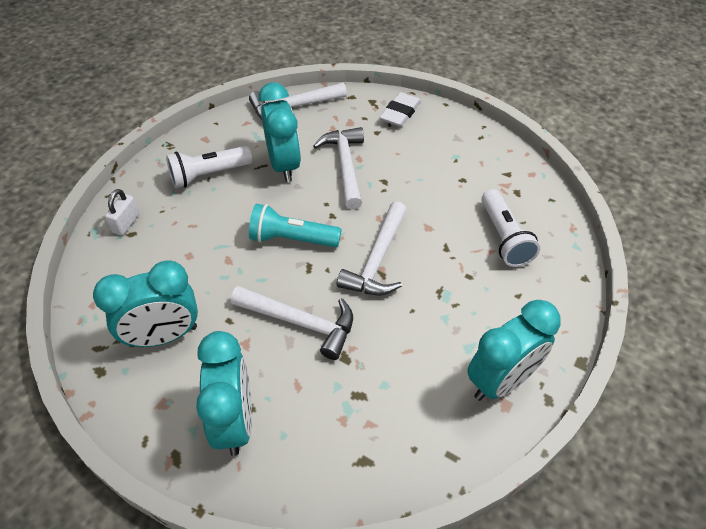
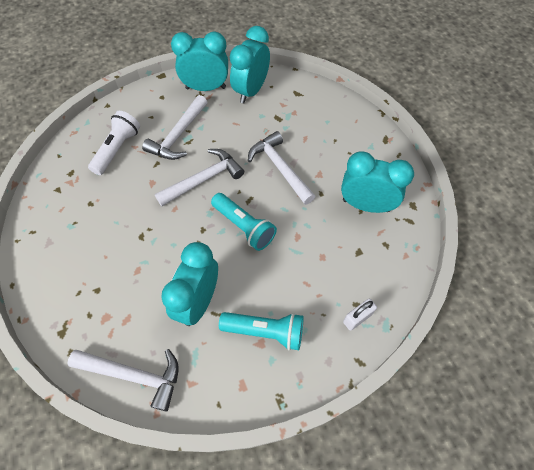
camera: 145 degrees left, 10 degrees up
(209, 175) = (265, 331): white flashlight -> turquoise flashlight
(234, 421) = (347, 139): turquoise clock -> turquoise clock (251, 91)
(345, 166) = (154, 268): white hammer -> white hammer (178, 135)
(400, 113) = (56, 299): white eraser -> none

